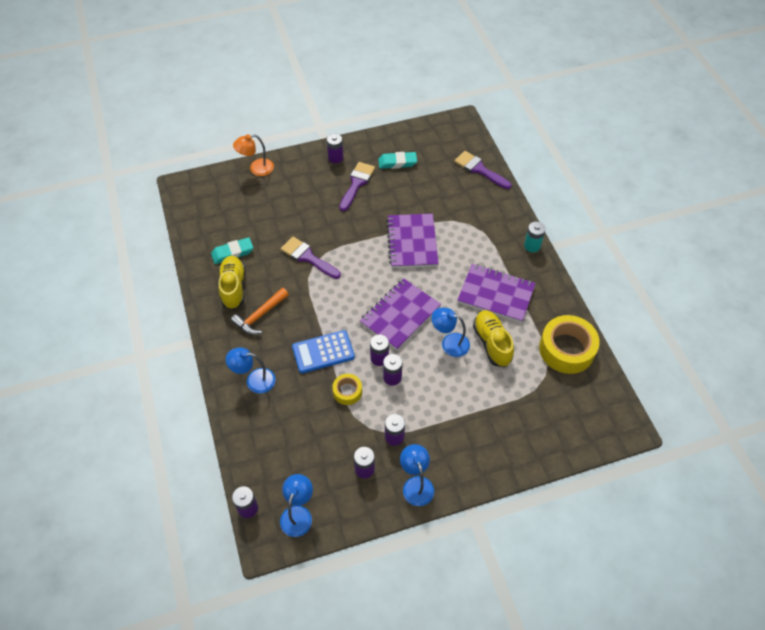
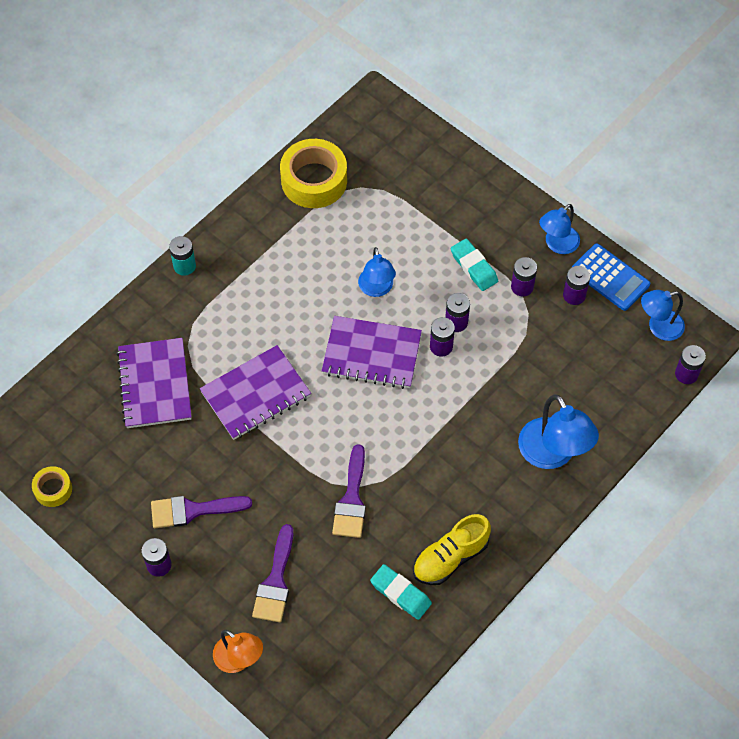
camera: 120 degrees left, 5 degrees up
(254, 380) = (552, 454): blue lamp -> blue lamp, size x1.55
(259, 316) = (470, 501): orange hammer -> none
(323, 352) = (471, 406): blue calculator -> blue calculator (610, 277)
(347, 391) = (502, 355): yellow tape -> yellow tape (53, 489)
(397, 162) = (124, 480): turquoise eraser -> turquoise eraser (474, 267)
(479, 169) = (83, 375): purple brush -> purple brush (275, 581)
(492, 343) = (350, 249): yellow shoe -> none
(496, 294) = (281, 273): purple notebook -> purple notebook (155, 384)

